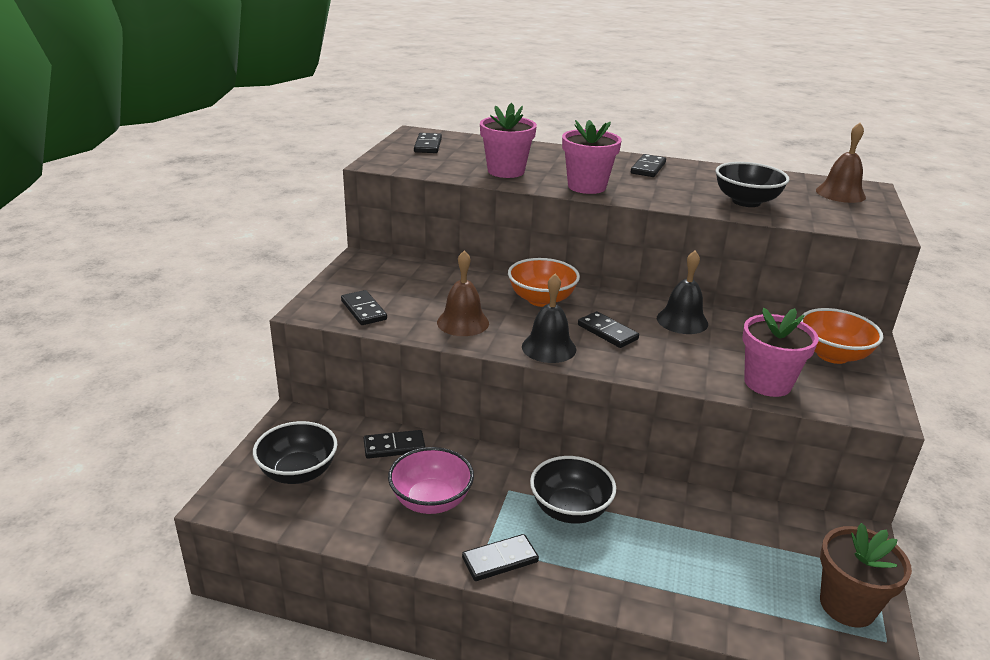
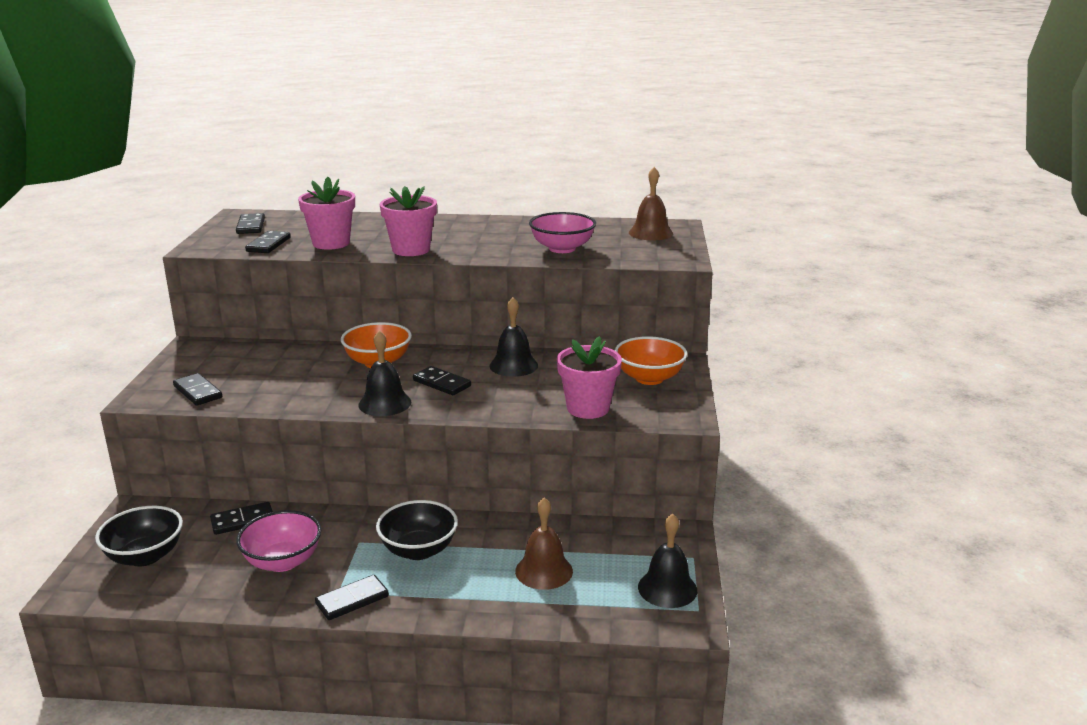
camera: 10 degrees left, 5 degrees down
(463, 322) = (299, 391): brown bell -> brown bell (544, 571)
(648, 168) = (472, 227): black domino -> black domino (268, 244)
(746, 202) = (562, 248): black bowl -> pink bowl
(847, 605) = (667, 588): brown flower pot -> black bell

